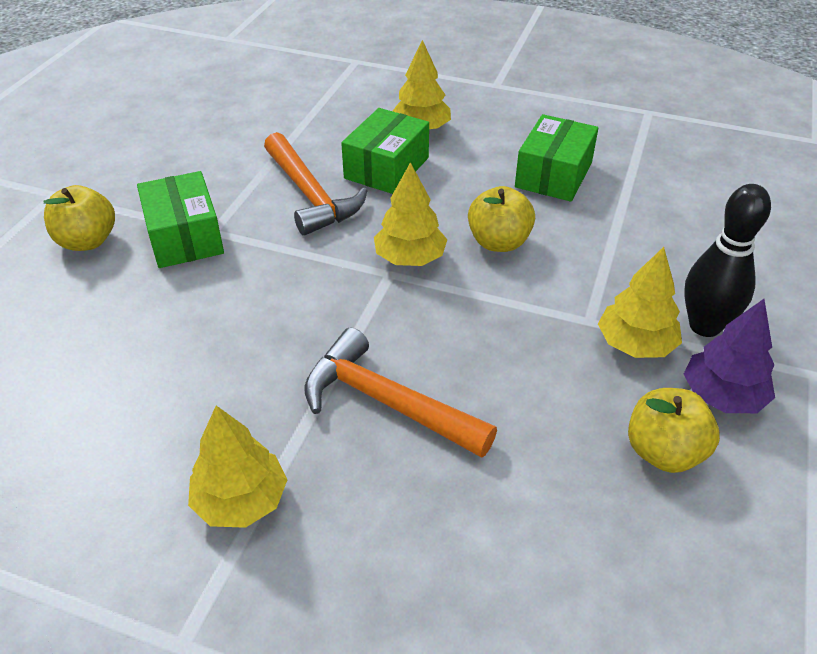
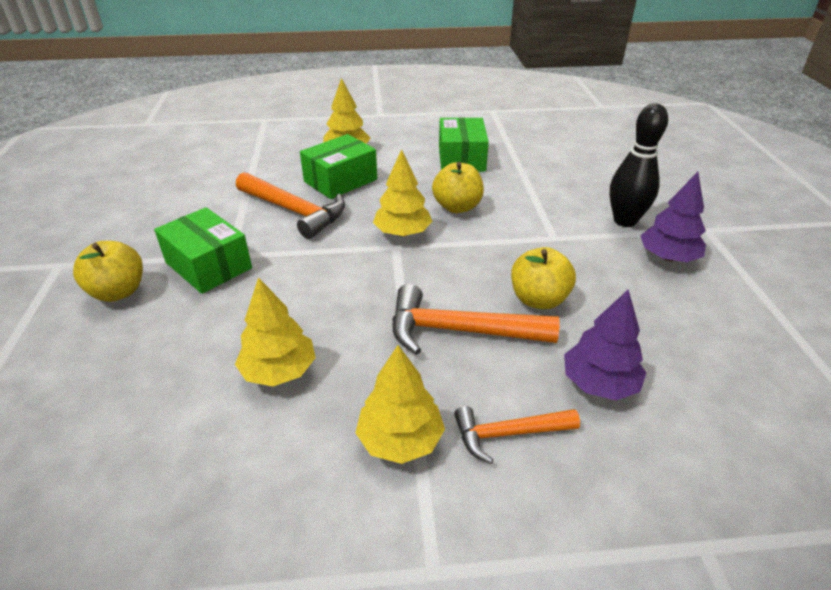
camera: 25 degrees left, 5 degrees down
(352, 540) = (508, 434): none -> orange hammer
(386, 168) = (340, 180): green box -> green box turned 45 degrees clockwise
(497, 525) = (599, 383): none -> purple tree
(635, 344) = (593, 243): yellow tree -> yellow tree (279, 371)
(664, 452) = (662, 300): yellow apple -> yellow apple (538, 299)

